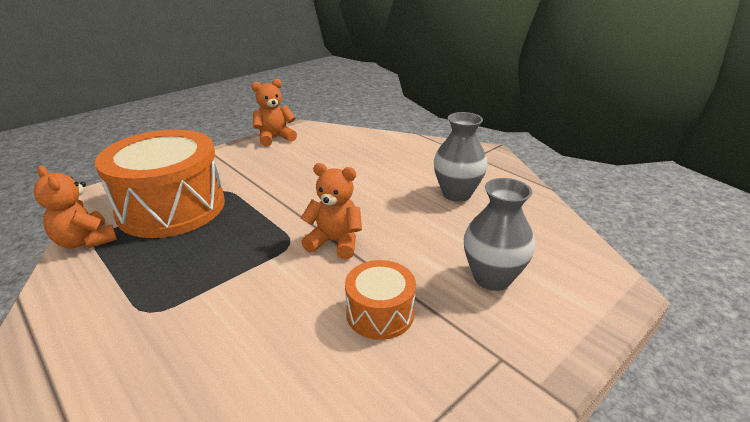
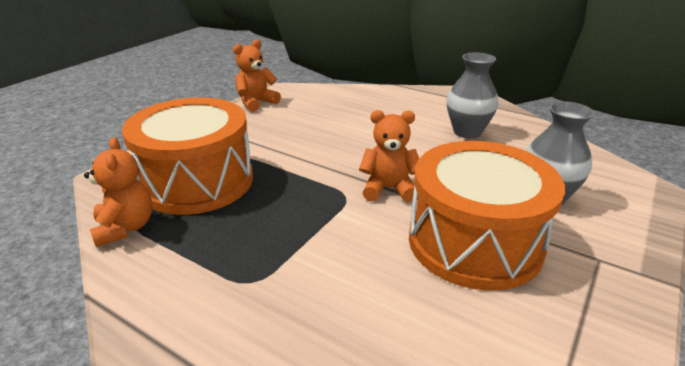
camera: 15 degrees left, 0 degrees up
(86, 241) = (125, 228): orange teddy bear -> orange teddy bear turned 135 degrees counterclockwise
(380, 313) = (474, 242): orange drum -> orange drum, size x2.03

